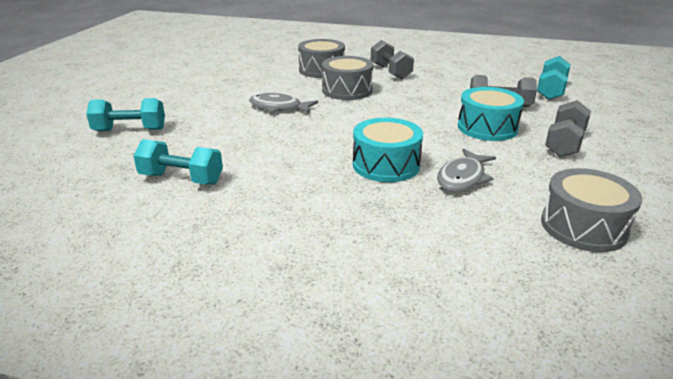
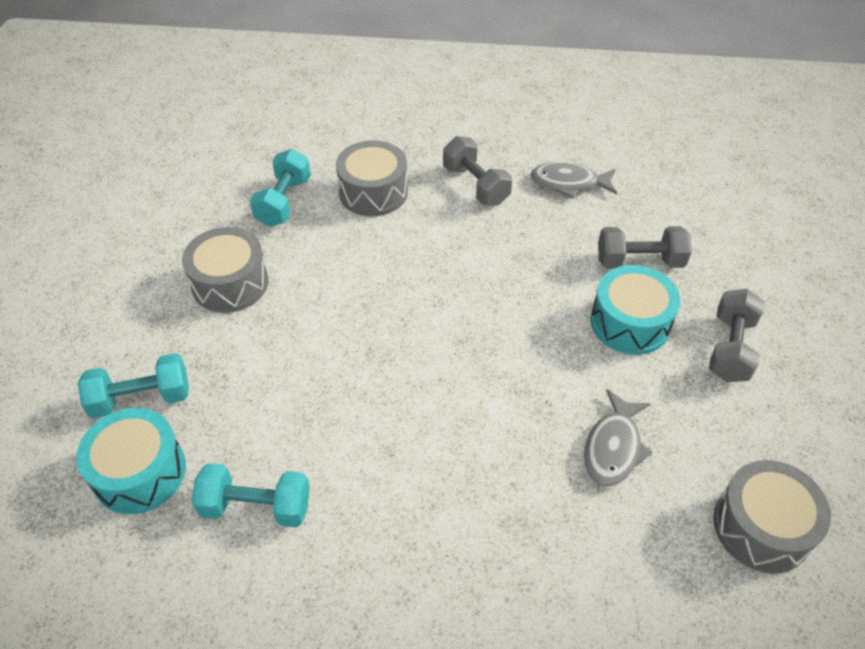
camera: 10 degrees left, 20 degrees up
(279, 107) = (337, 309): grey fish -> grey fish (569, 183)
(347, 90) = (424, 248): grey drum -> grey drum (230, 283)
(386, 165) = (513, 433): turquoise drum -> turquoise drum (140, 472)
(551, 91) = (704, 213): turquoise dumbbell -> turquoise dumbbell (284, 202)

